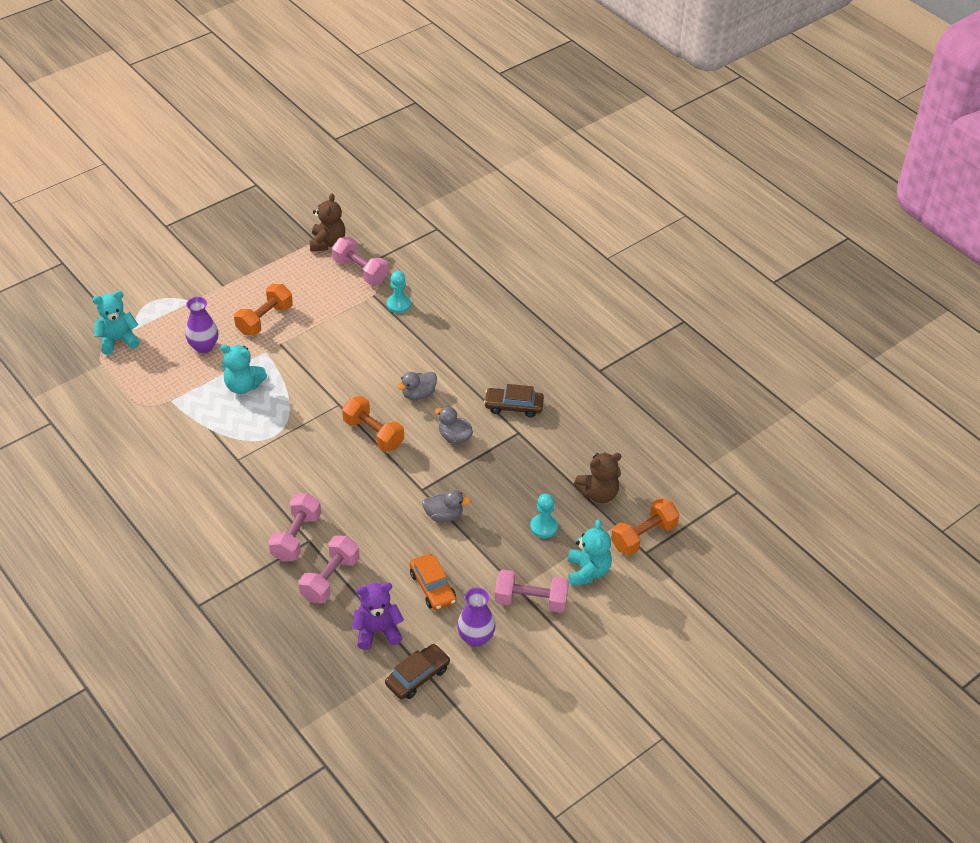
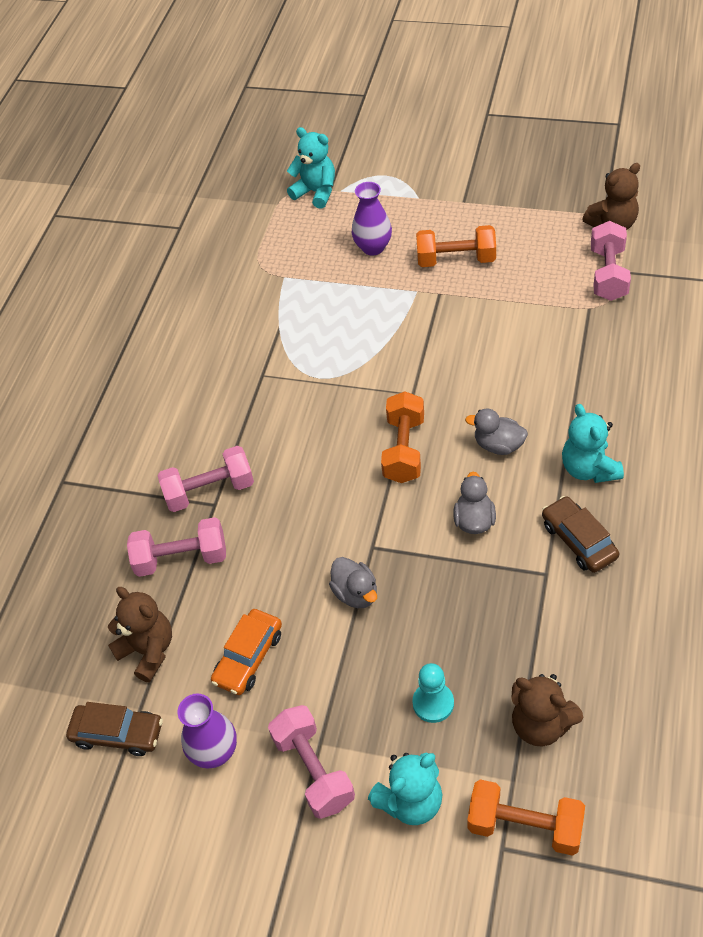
camera: 60 degrees right, 5 degrees up
(243, 386) = (356, 309): turquoise teddy bear -> turquoise teddy bear (589, 469)
(377, 631) = (148, 651): purple teddy bear -> brown teddy bear
(398, 304) = (601, 336): turquoise pawn -> none

